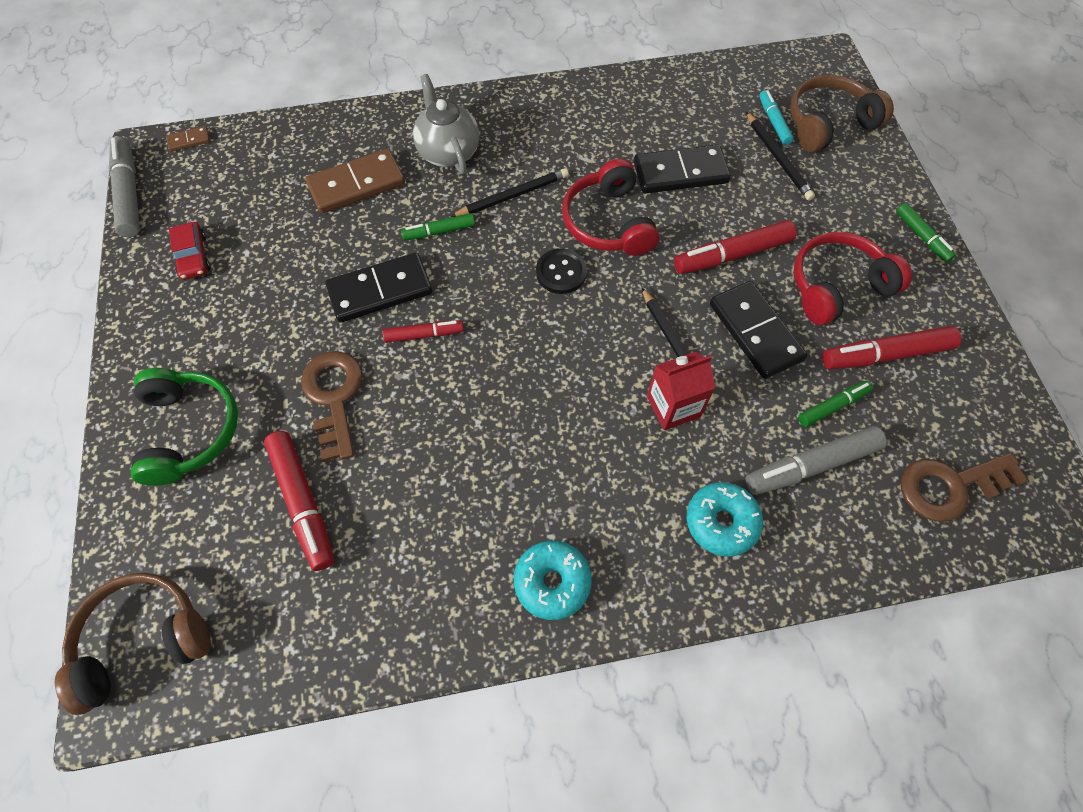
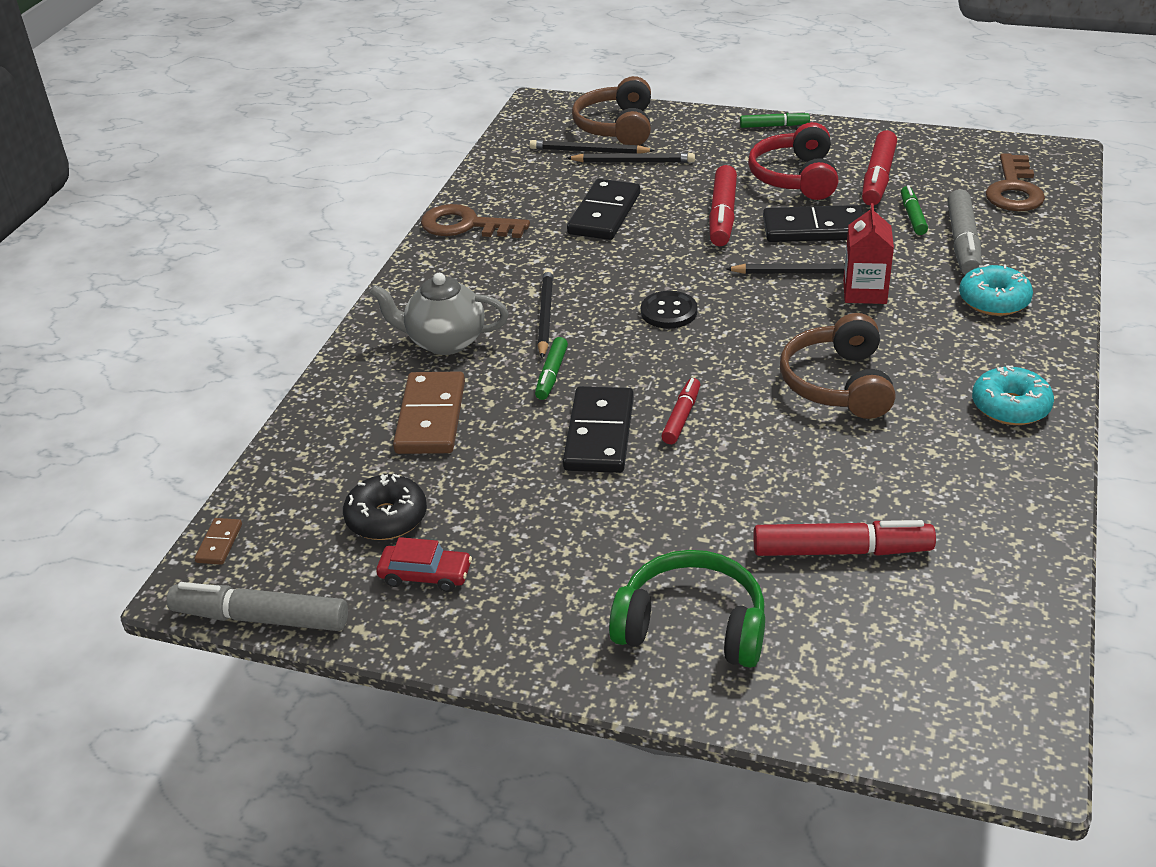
camera: 60 degrees left, 25 degrees down
(143, 640) = (955, 715): brown headphones -> brown headphones (838, 384)
(241, 210) = (386, 518): none -> black donut
(334, 397) = (719, 499): brown key -> brown key (466, 225)
(608, 222) = (630, 269): red headphones -> none
(773, 122) = (589, 151): turquoise marker -> black pencil

